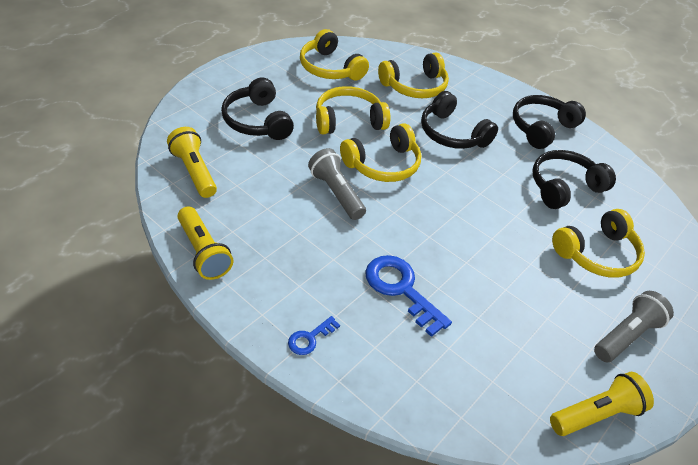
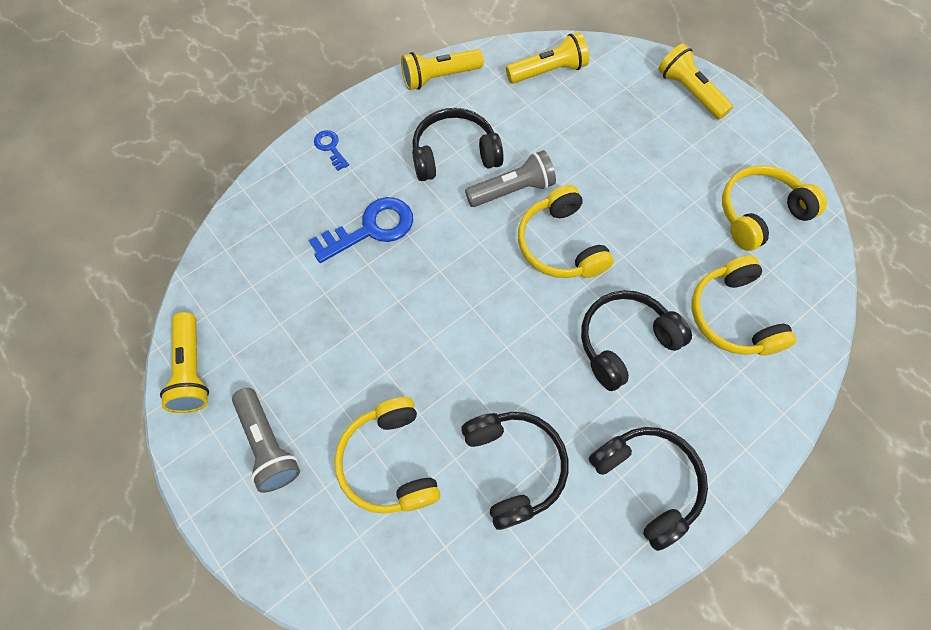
camera: 105 degrees right, 20 degrees up
(217, 90) = (689, 92): none -> yellow flashlight
(257, 121) = (635, 127): black headphones -> black headphones (454, 154)
(348, 120) = (643, 220): yellow headphones -> none

